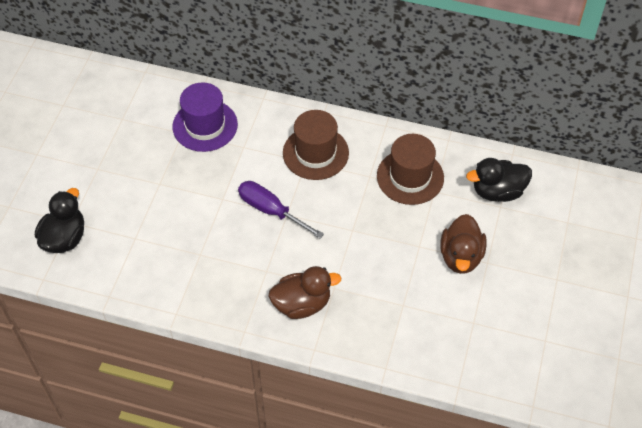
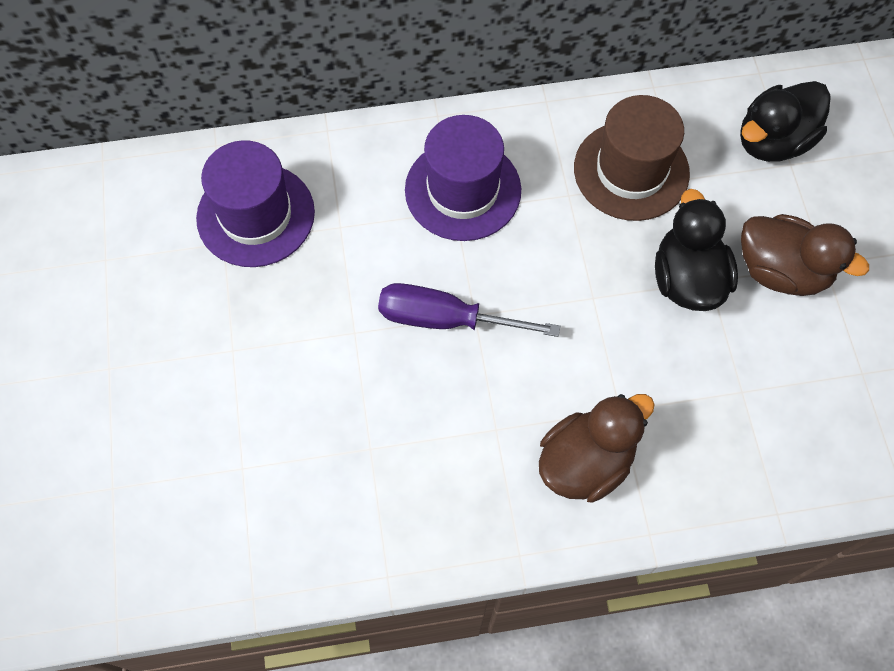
camera: 25 degrees left, 10 degrees up
(64, 238) = (115, 523): black duck -> black duck (687, 279)
(315, 153) = (463, 190): brown hat -> purple hat
(461, 256) = (781, 271): brown duck -> brown duck turned 45 degrees counterclockwise

